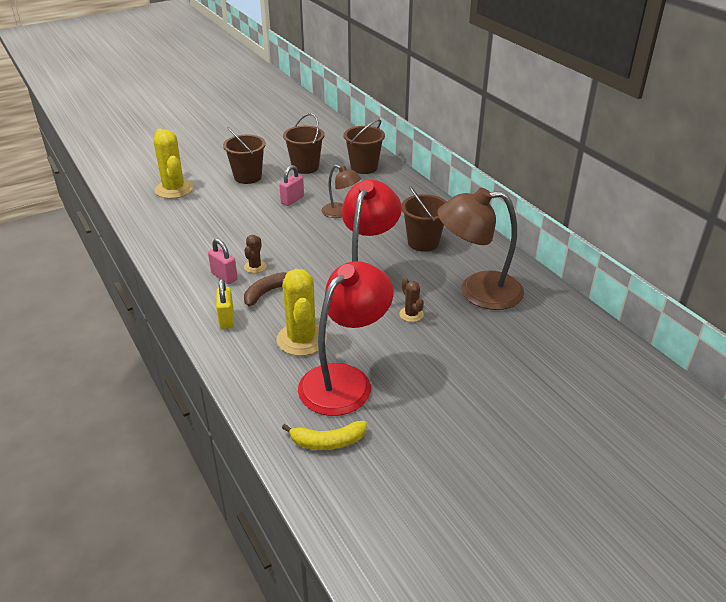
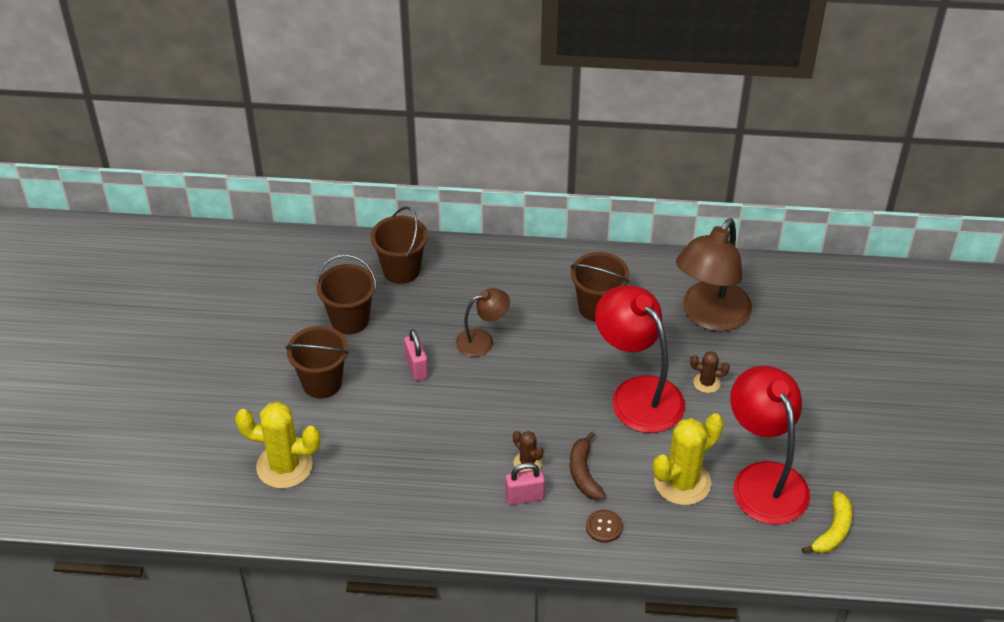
camera: 55 degrees left, 10 degrees up
(226, 319) = (604, 527): yellow padlock -> brown button
(301, 339) = (682, 482): yellow cactus -> yellow cactus turned 60 degrees counterclockwise

